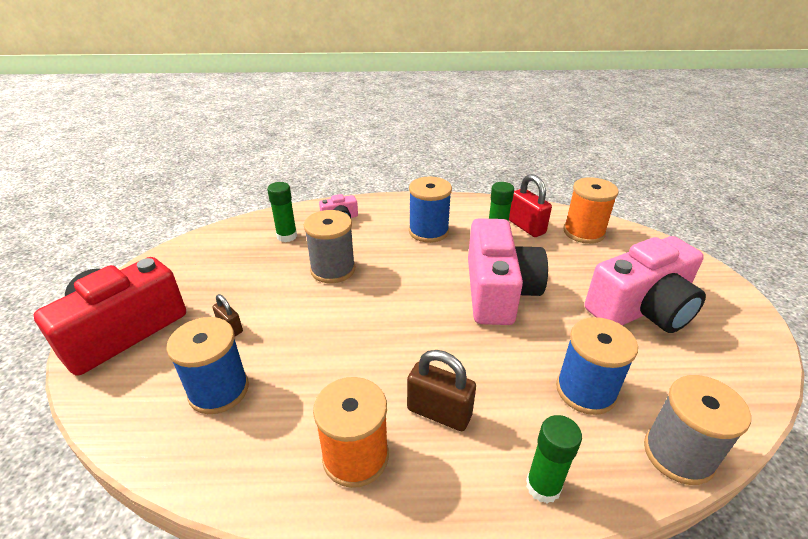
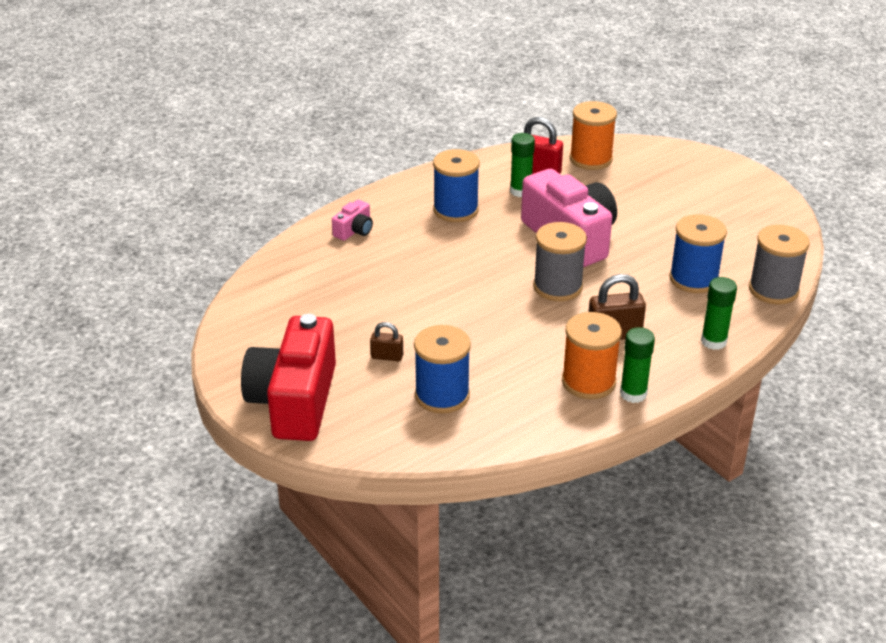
camera: 35 degrees left, 0 degrees up
(287, 236) = (325, 267): green glue stick -> green glue stick (633, 394)
(333, 269) = (411, 278): grey spool -> grey spool (557, 287)
(641, 308) = (685, 207): pink camera -> none

